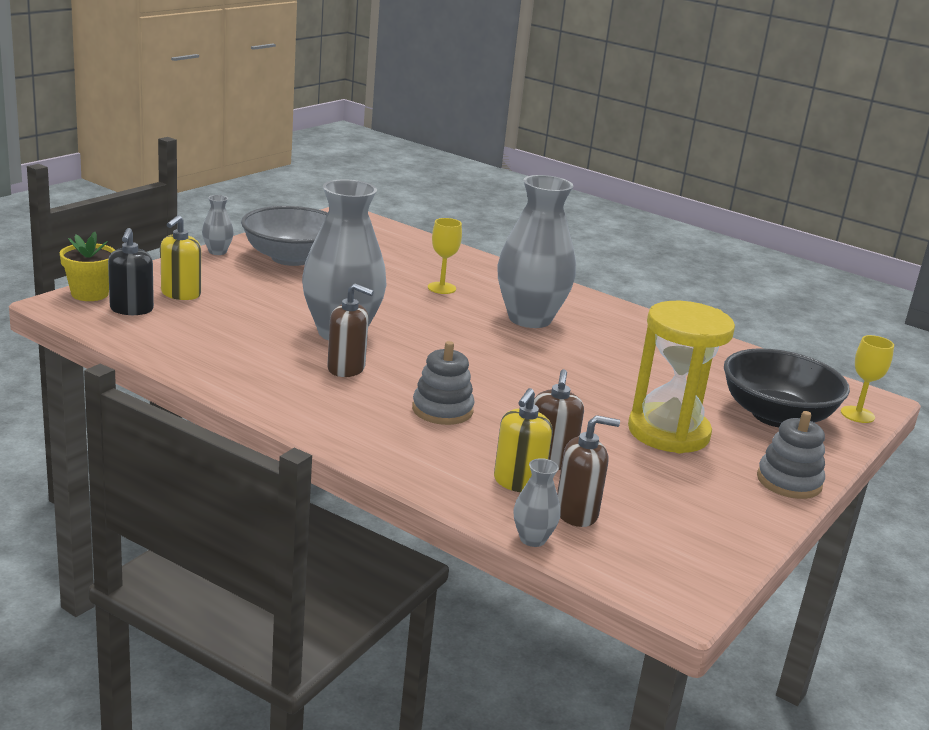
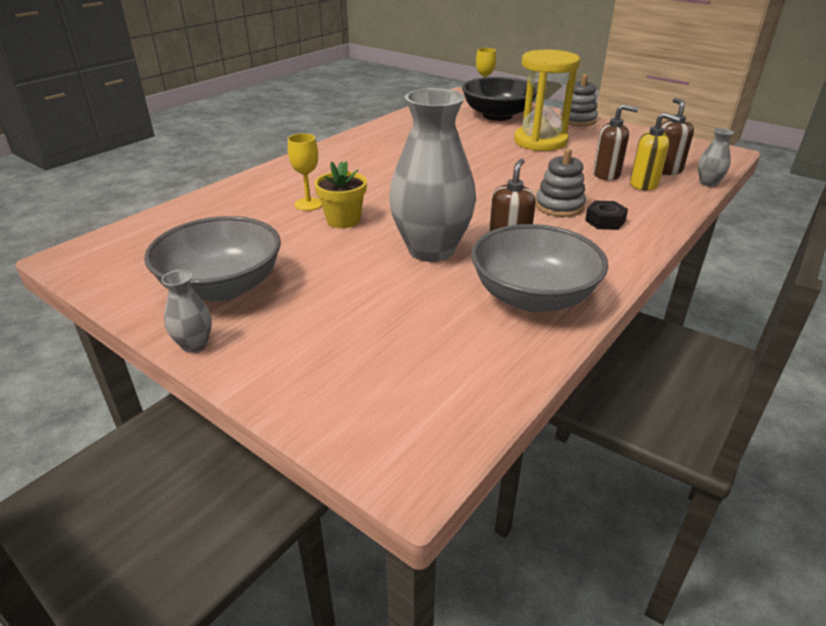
camera: 85 degrees left, 10 degrees up
(90, 294) = (366, 447): yellow flower pot -> yellow flower pot (343, 220)
(131, 309) = (412, 396): black soap dispenser -> none
(180, 294) = (352, 360): yellow soap dispenser -> none
(246, 366) = (533, 297): none -> grey bowl
(401, 431) = (605, 221): none -> black nut
(529, 319) = (371, 171): grey vase -> none

